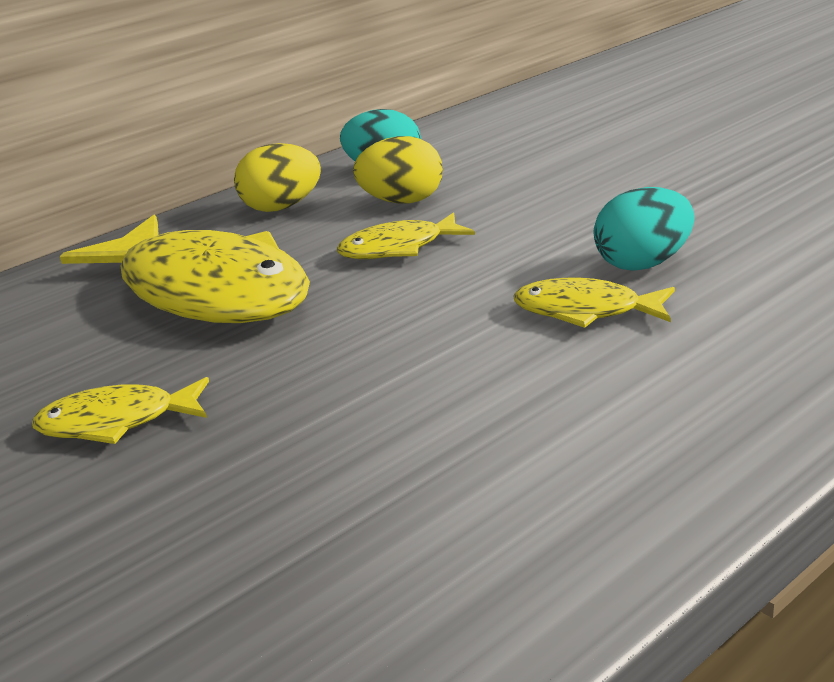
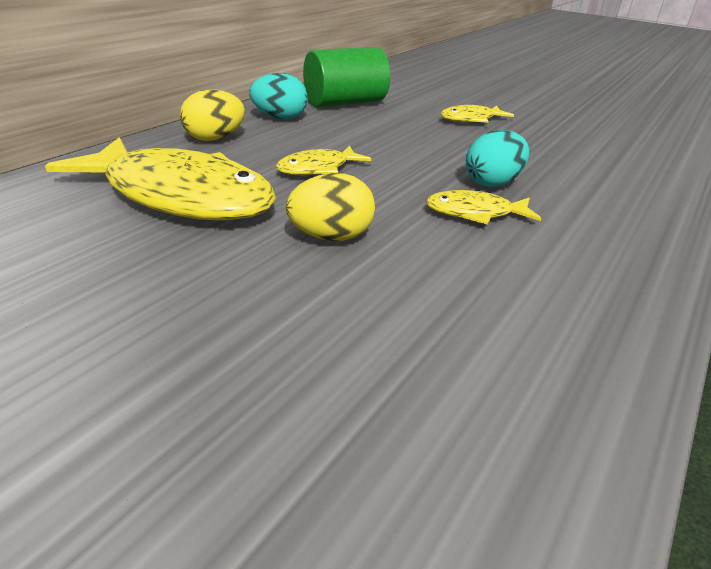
camera: 20 degrees left, 5 degrees up
(117, 422) = (143, 304): yellow fish -> yellow fish (471, 119)
(402, 201) = (304, 138): yellow egg -> yellow egg (331, 237)
(493, 139) = (345, 103): none -> green cylinder

